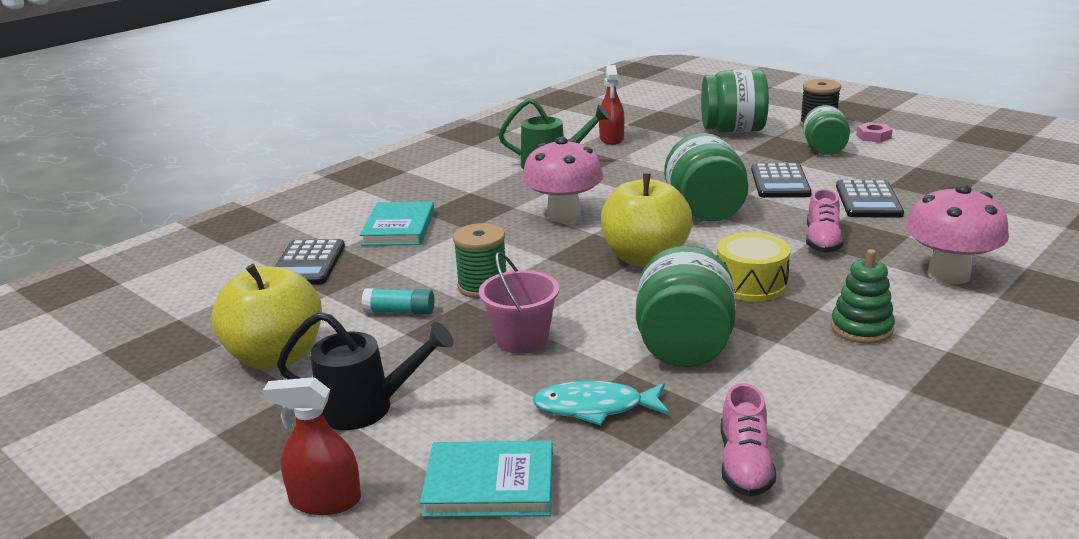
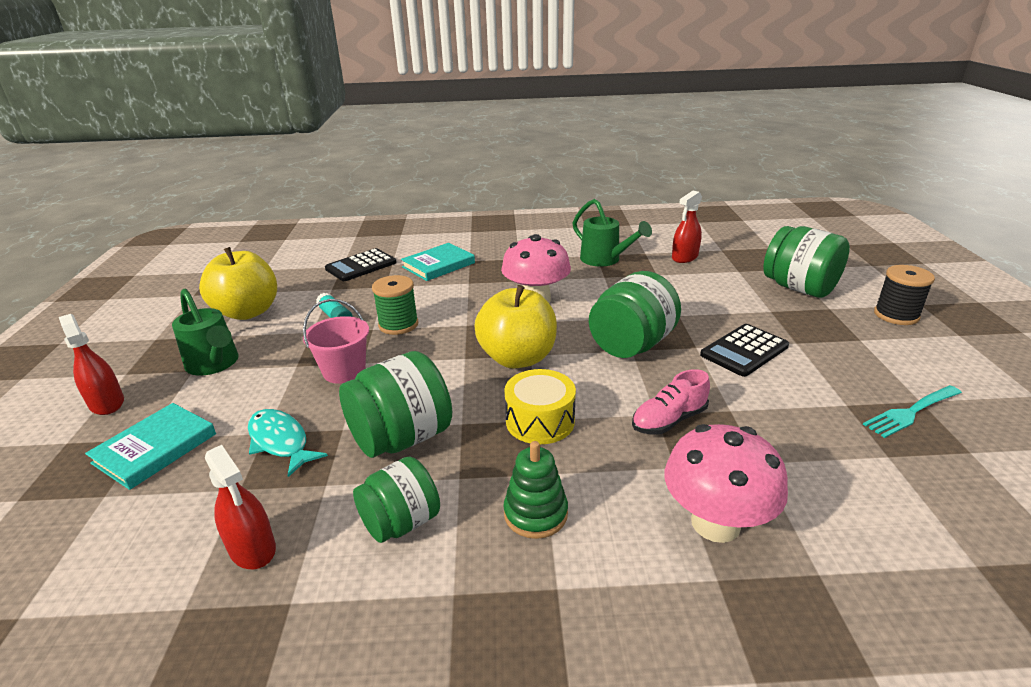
camera: 45 degrees right, 5 degrees up
(366, 408) = (215, 364): black watering can -> green watering can
(489, 485) = (155, 448): turquoise book -> turquoise book turned 75 degrees clockwise
(744, 464) = (252, 548): pink shoe -> red spray bottle
(824, 150) = (850, 341): green jar -> green jar (401, 522)
(868, 200) = (792, 408): black calculator -> none
(873, 136) = (935, 351): pink nut -> none
(922, 173) = (911, 411): none -> turquoise fork

